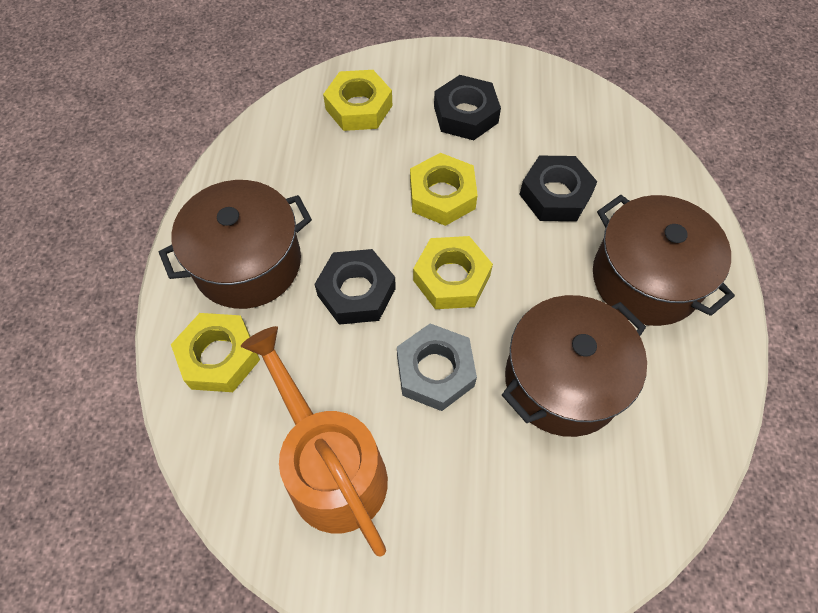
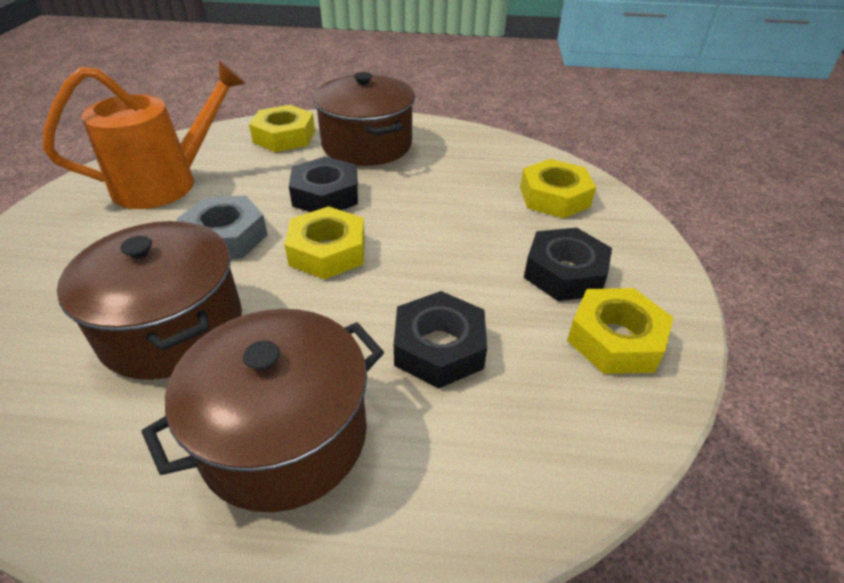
camera: 90 degrees right, 20 degrees down
(442, 195) = (437, 249): yellow nut -> yellow nut (615, 339)

